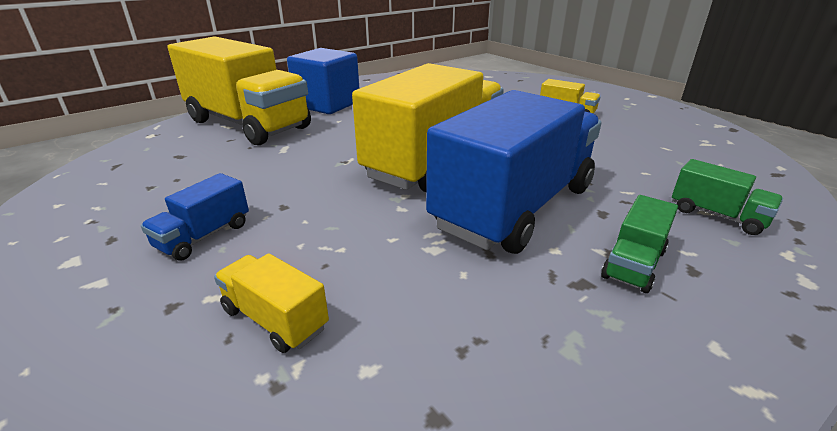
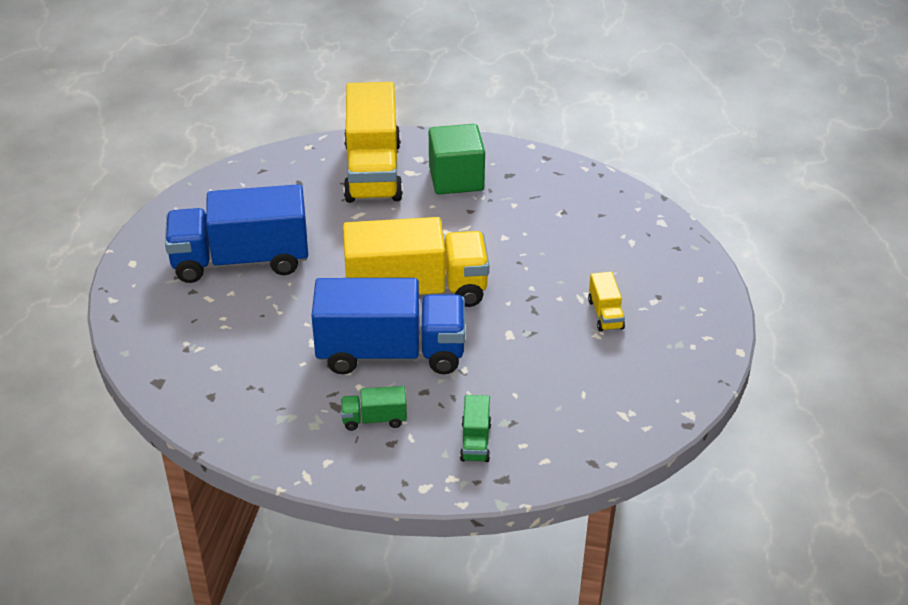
camera: 50 degrees right, 10 degrees up
(204, 236) = (241, 260): blue truck -> blue truck, size x2.40
(275, 319) = (215, 325): yellow truck -> none
(327, 104) = (456, 179): blue cube -> green cube

